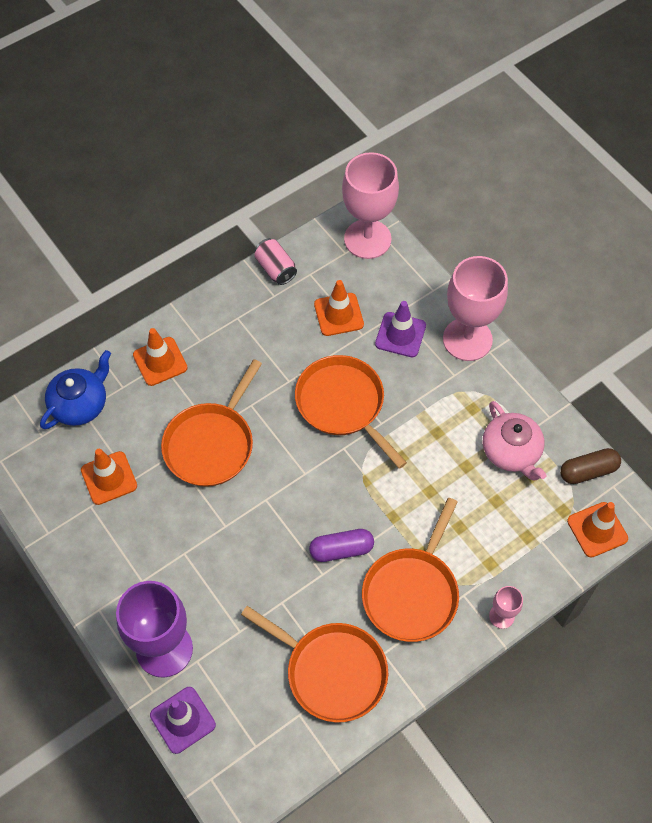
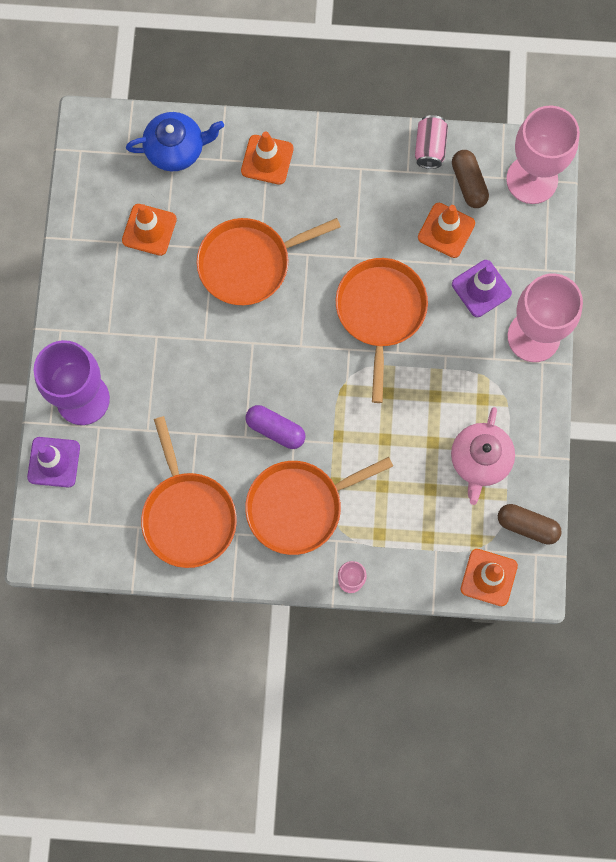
camera: 40 degrees right, 15 degrees up
(325, 272) = (469, 183): none -> brown capsule

